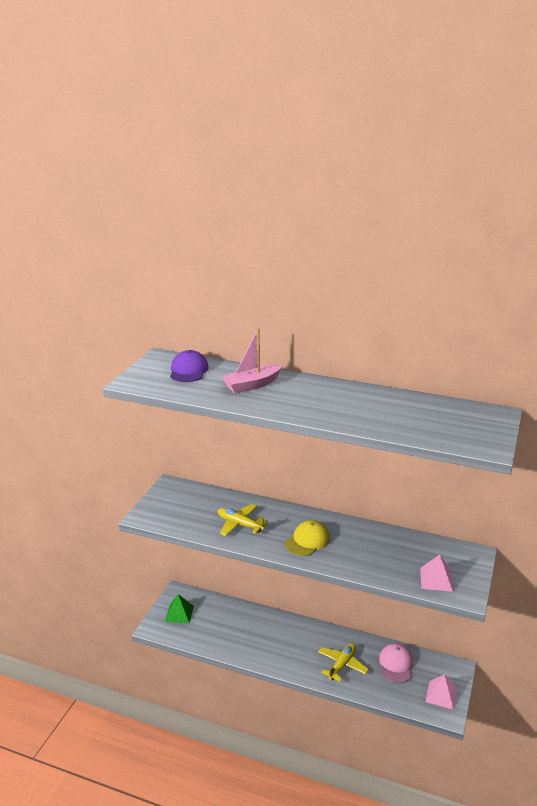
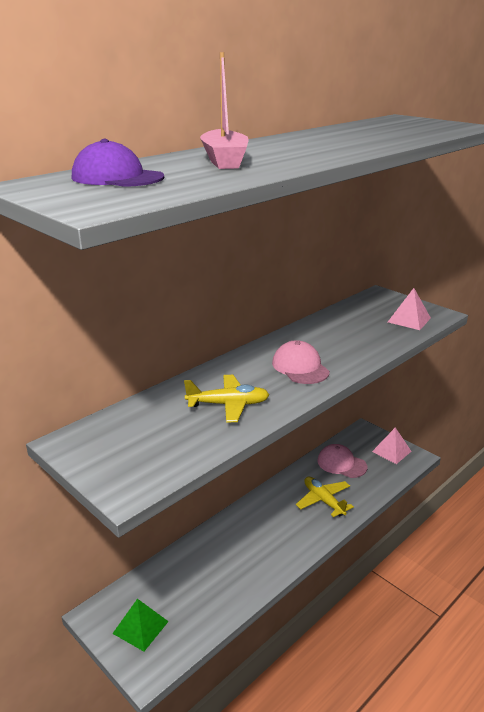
camera: 65 degrees left, 0 degrees up
(239, 524) = (228, 405): yellow plane -> yellow plane turned 150 degrees counterclockwise
(307, 541) = (300, 367): yellow cap -> pink cap

